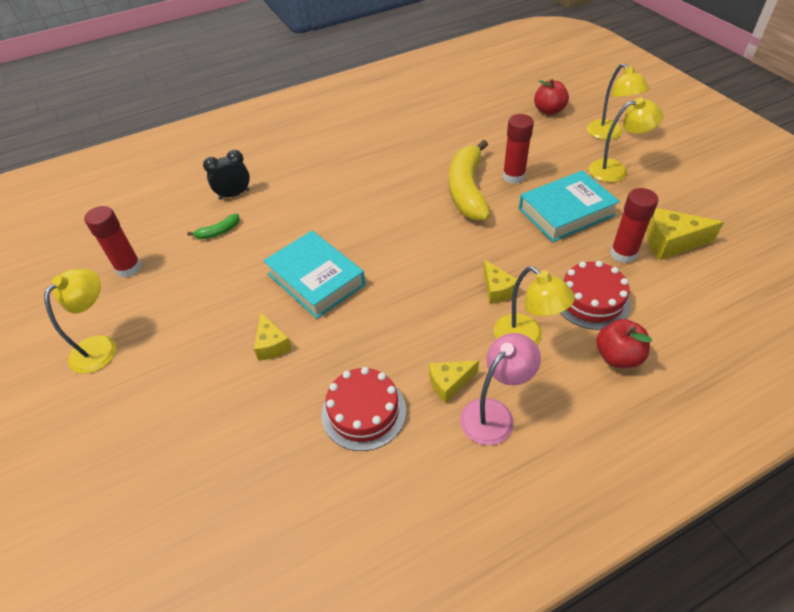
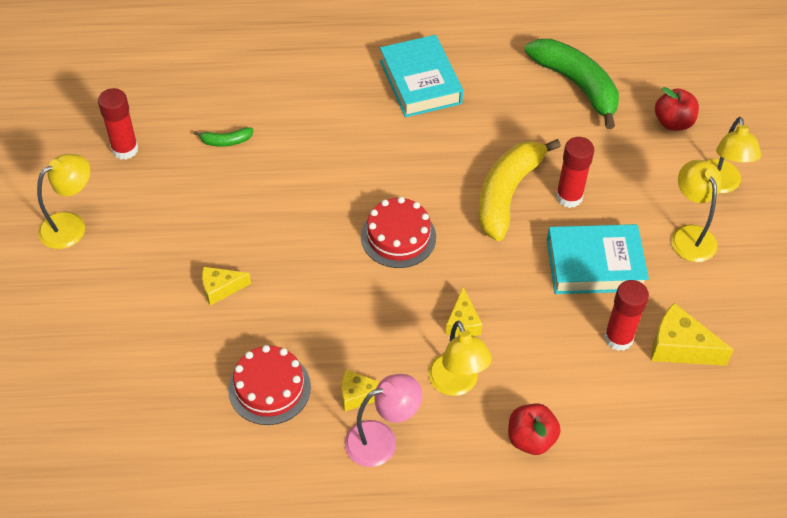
camera: 20 degrees right, 5 degrees up
(234, 194) = (261, 100): black clock -> none
(271, 345) = (220, 289): yellow cheese -> yellow cheese turned 75 degrees clockwise
(316, 279) = (294, 236): turquoise book -> turquoise book (420, 82)
(467, 111) = (576, 85): none -> green banana
(591, 300) = (547, 373): red cake -> red cake (398, 237)
(615, 170) = (690, 235): yellow lamp -> yellow lamp turned 120 degrees counterclockwise

